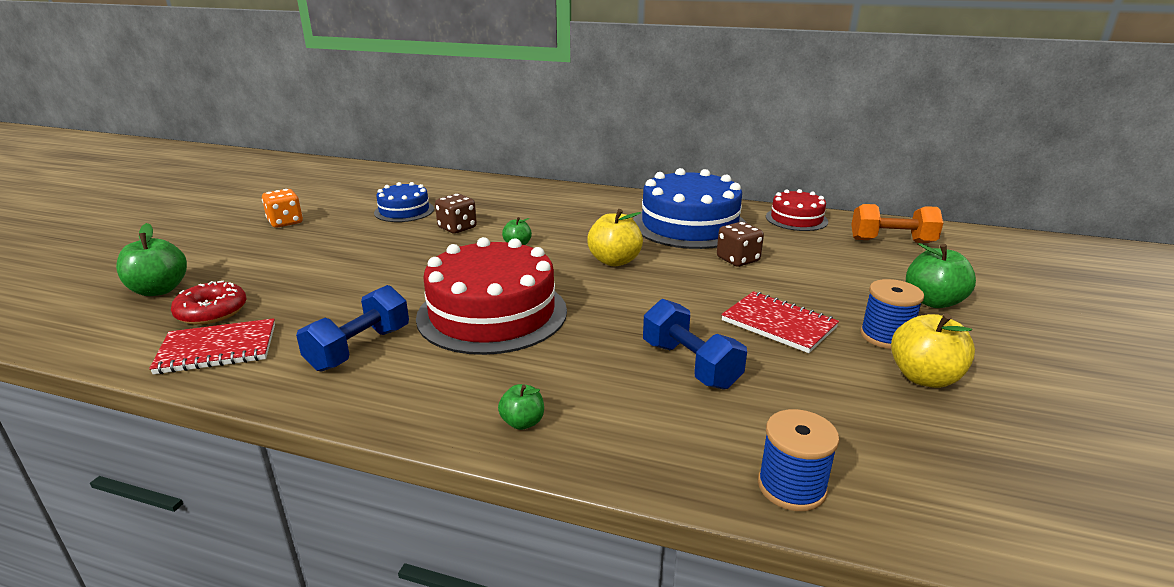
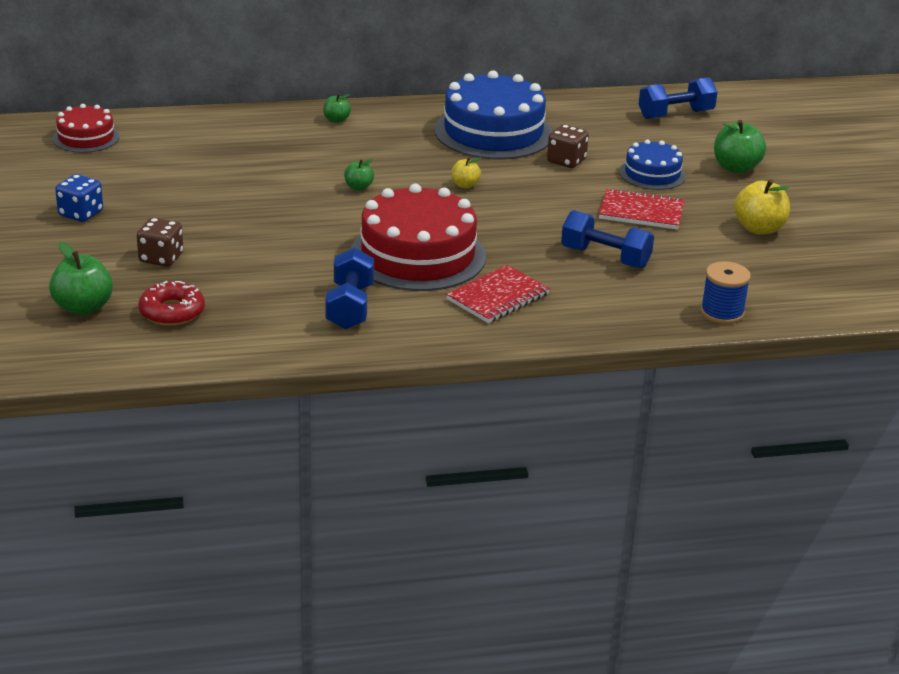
camera: 30 degrees left, 5 degrees up
(217, 349) = (234, 336): red notebook -> red notebook (497, 297)
(285, 222) = (81, 214): orange dice -> blue dice
(404, 211) = (190, 173): blue cake -> blue cake (652, 174)
(457, 228) = (275, 181): brown dice -> brown dice (161, 258)
(522, 422) = (533, 322): green apple -> green apple (336, 120)
(614, 261) = (465, 185): yellow apple -> yellow apple, size x0.56
(796, 219) = (582, 105): red cake -> red cake (86, 137)
(885, 336) = (719, 204): blue spool -> none
(891, 241) = (675, 114): orange dumbbell -> blue dumbbell

